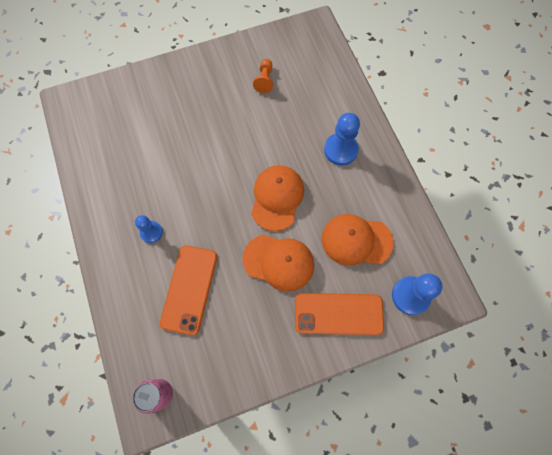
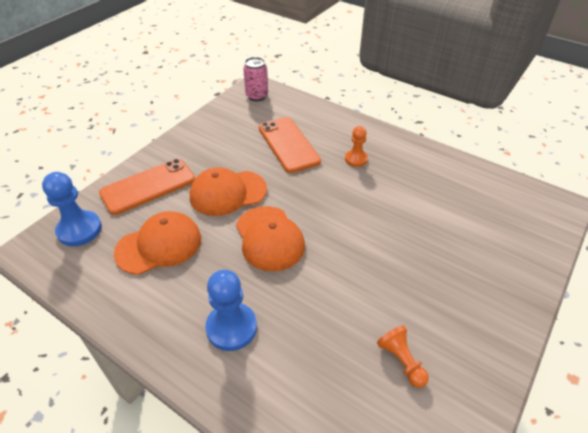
camera: 145 degrees right, 25 degrees down
(151, 232) = (356, 159): blue pawn -> orange pawn

